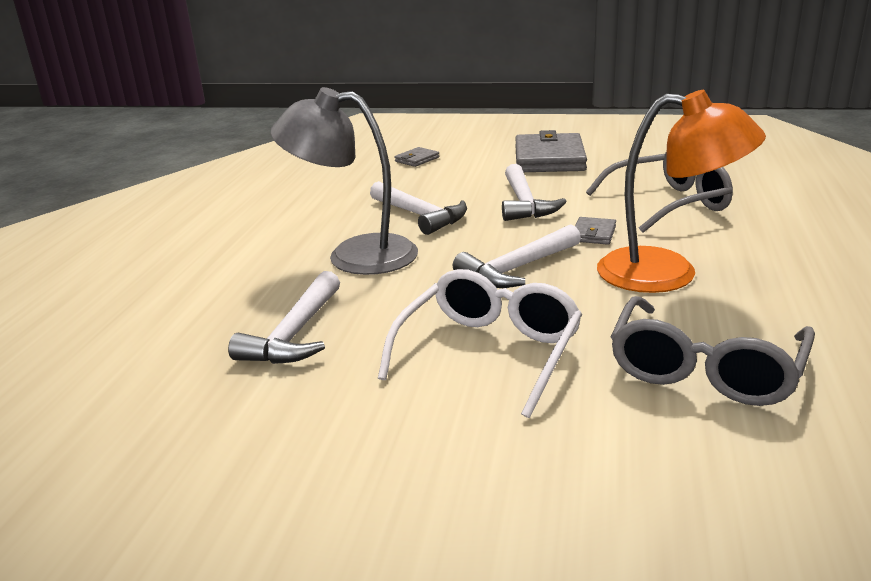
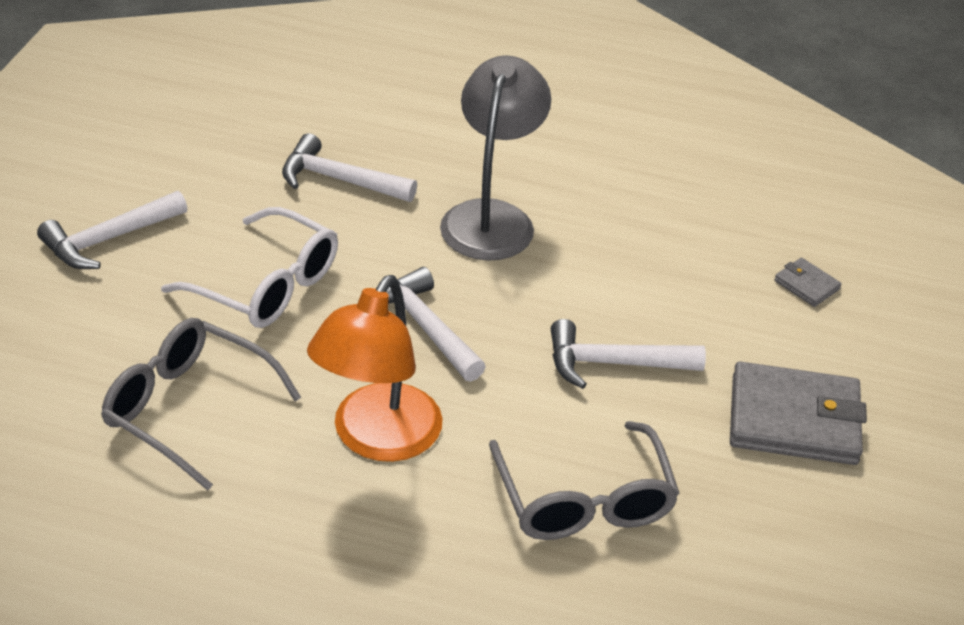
camera: 90 degrees right, 15 degrees up
(420, 215) = (592, 271): white hammer -> white hammer (108, 240)
(593, 234) = (500, 405): grey wallet -> none

